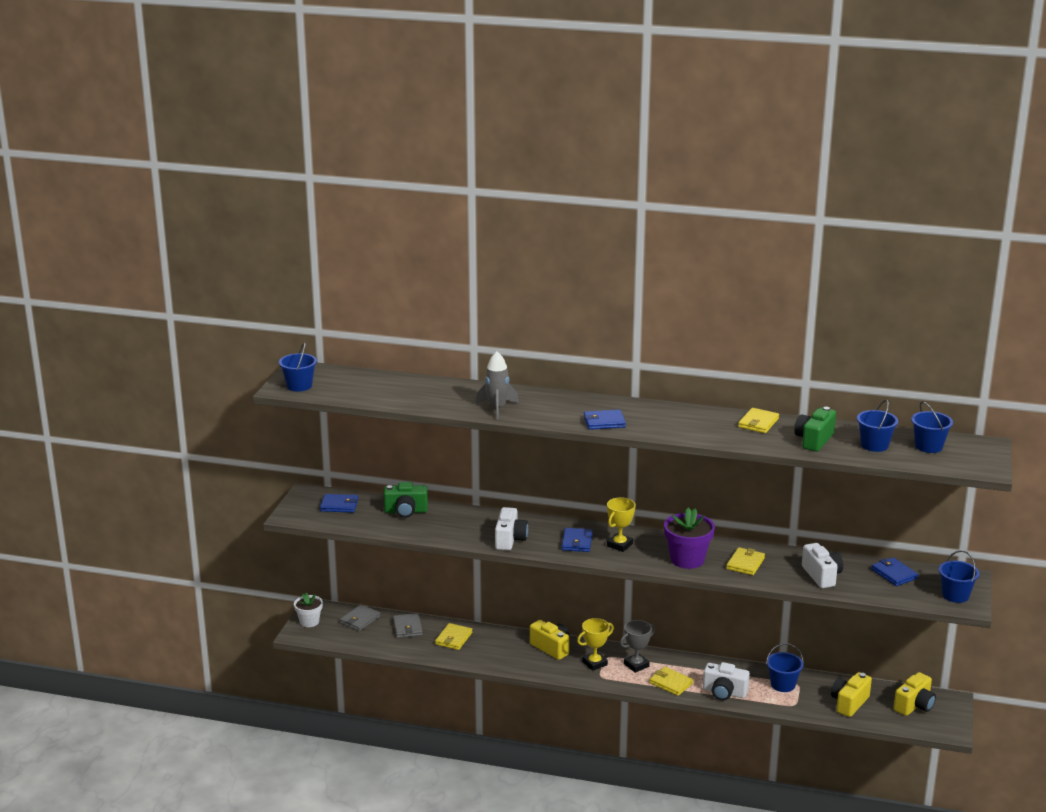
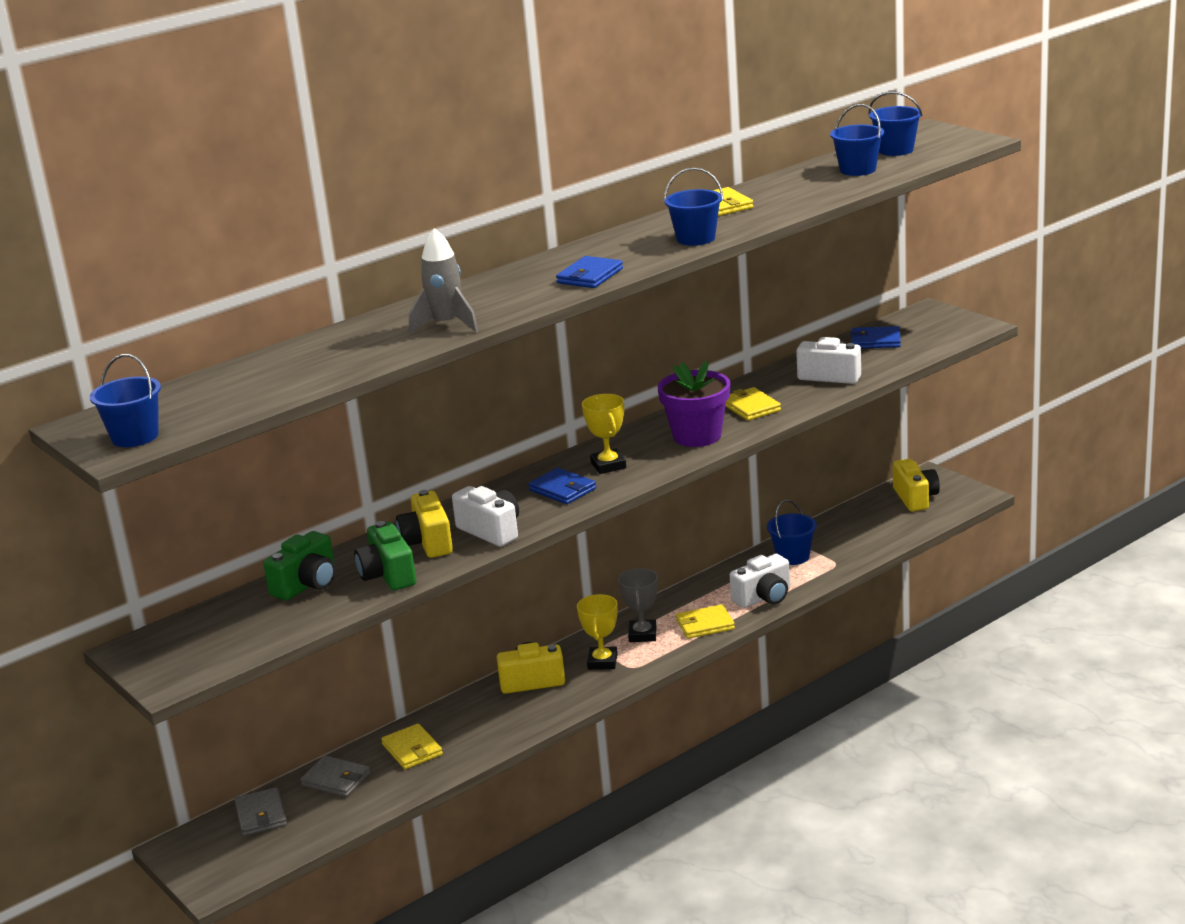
camera: 50 degrees left, 0 degrees up
(309, 622) = (200, 864): white flower pot -> none
(339, 505) = (208, 632): blue wallet -> none
(814, 440) = (804, 191): green camera -> green camera (388, 575)
(849, 703) = (870, 531): yellow camera -> yellow camera (428, 542)
(955, 595) = (952, 326): blue bucket -> blue bucket (695, 238)

